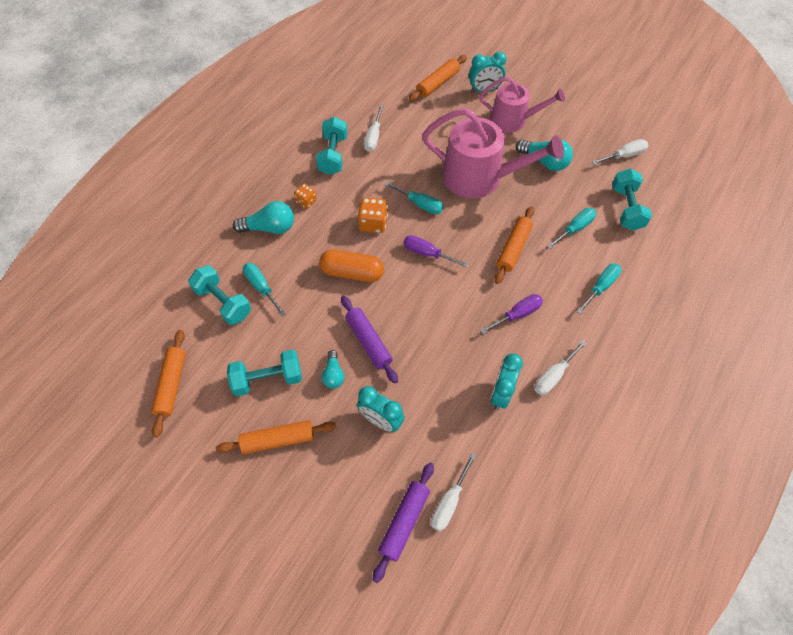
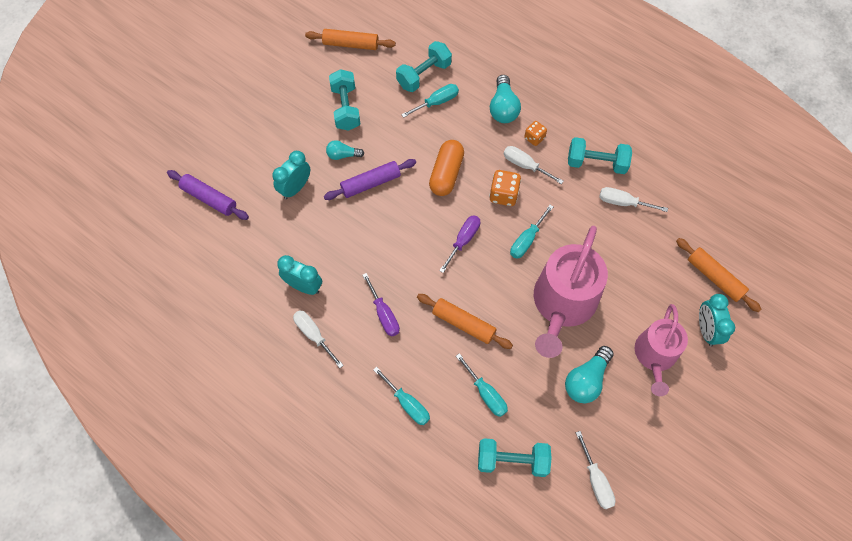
camera: 95 degrees right, 5 degrees up
(278, 440) = (292, 115): orange rolling pin -> none
(449, 502) = (217, 232): white screwdriver -> white screwdriver (525, 165)

